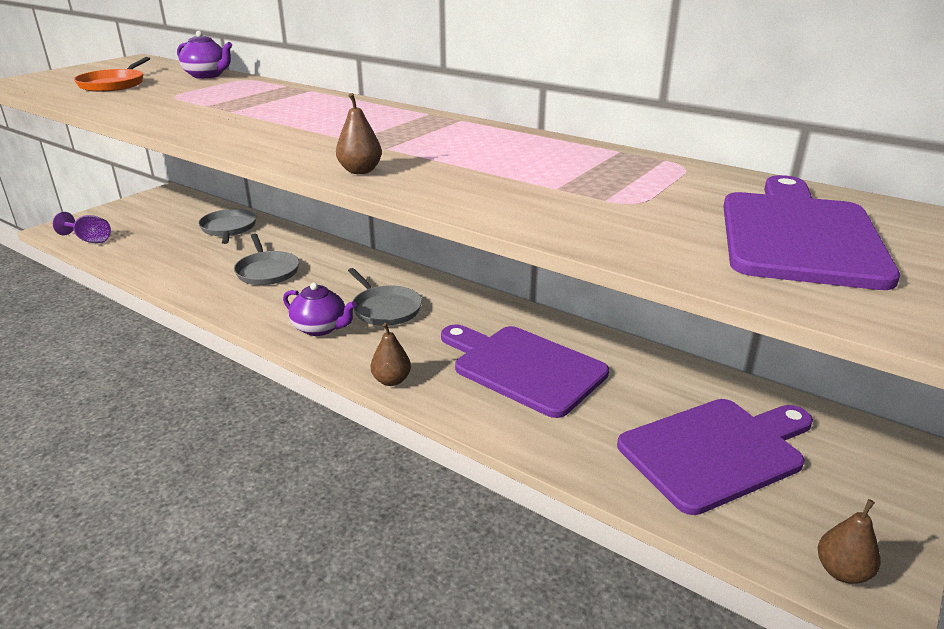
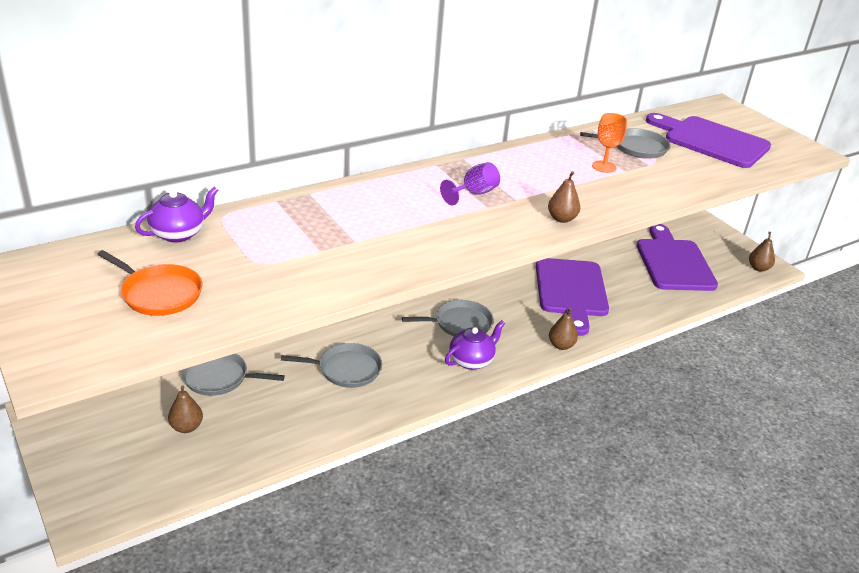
camera: 70 degrees left, 5 degrees up
(89, 240) = (154, 487): purple goblet -> purple goblet (474, 193)
(162, 233) = (186, 427): none -> brown pear
(524, 367) = (571, 291): purple cutting board -> purple cutting board turned 60 degrees counterclockwise
(549, 176) = (604, 167): none -> orange goblet
(653, 187) = (636, 147): none -> grey pan

